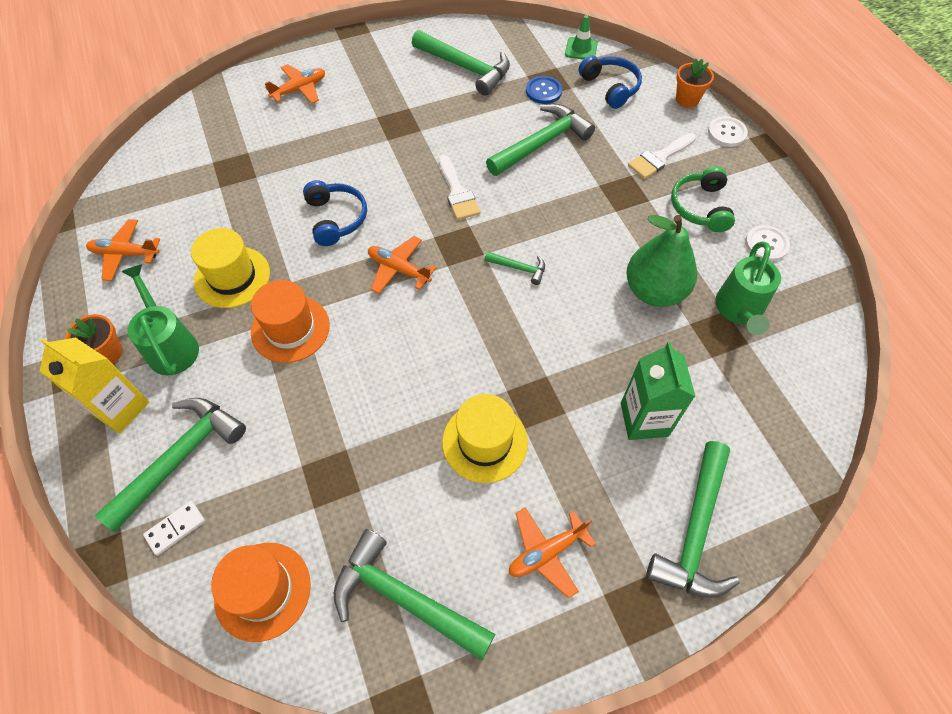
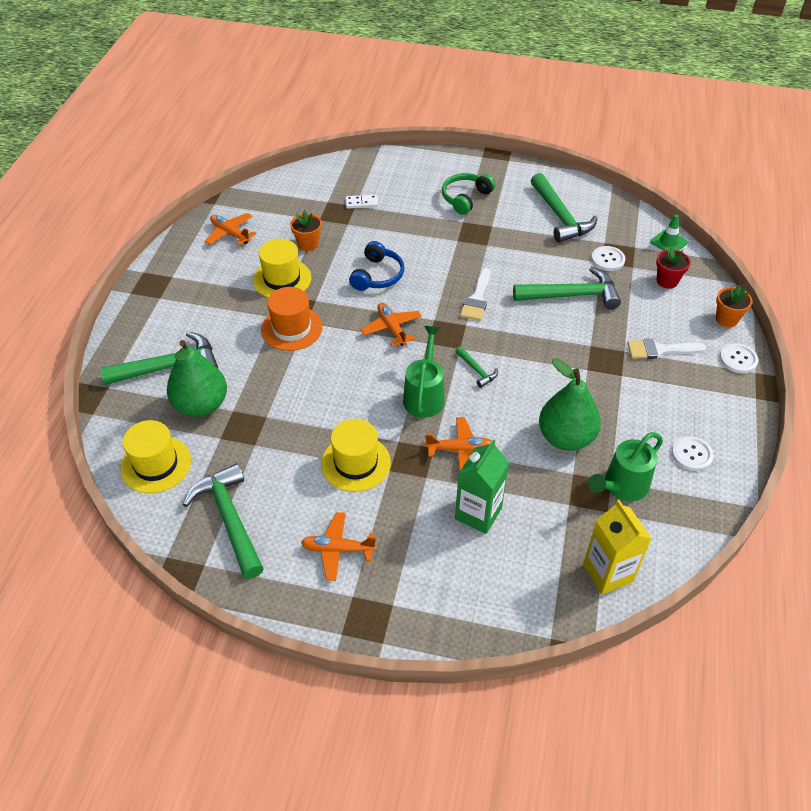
camera: 35 degrees right, 10 degrees down
(107, 353) = (176, 286): orange flower pot -> orange flower pot (308, 244)
(120, 408) = (159, 321): yellow carton -> yellow carton (608, 573)
(170, 345) = (214, 300): green watering can -> green watering can (424, 395)
(175, 528) = (137, 403): white domino -> white domino (361, 203)
(258, 482) = (201, 405): none -> green pear
(262, 590) = (156, 464): orange hat -> yellow hat
(299, 89) = (424, 179): orange plane -> orange plane (460, 450)
(543, 91) = (608, 259): blue button -> white button
(610, 87) = (667, 281): blue headphones -> red flower pot
(695, 530) = (450, 600): green hammer -> none
(700, 207) = (660, 401): green headphones -> green headphones (465, 198)

